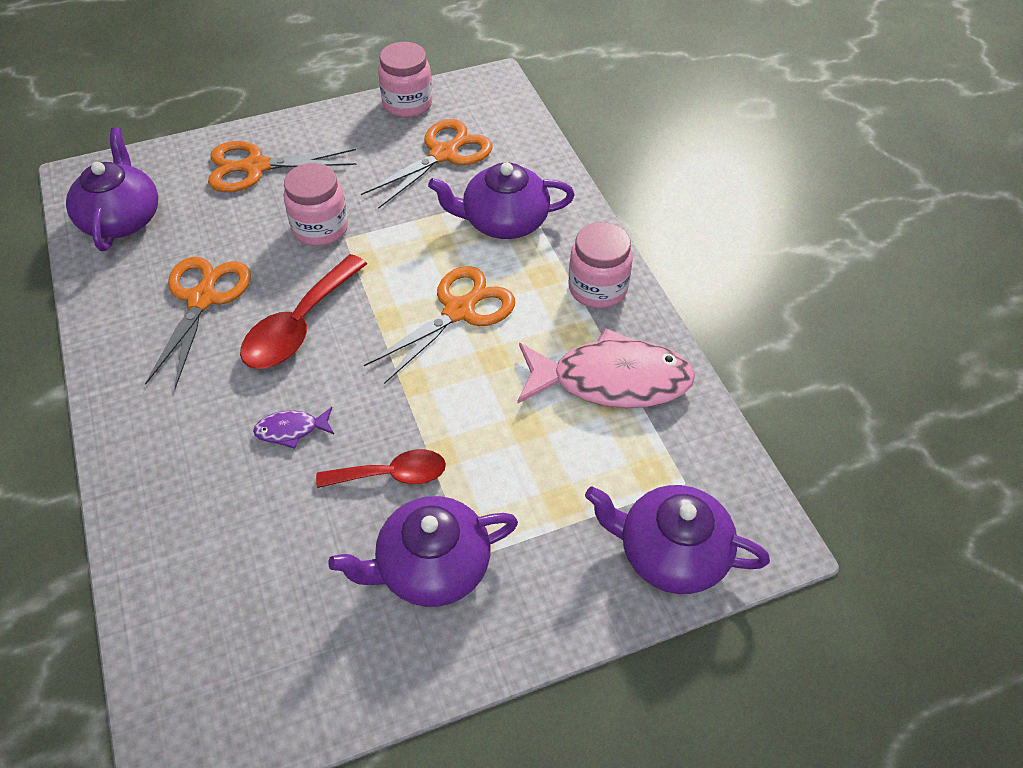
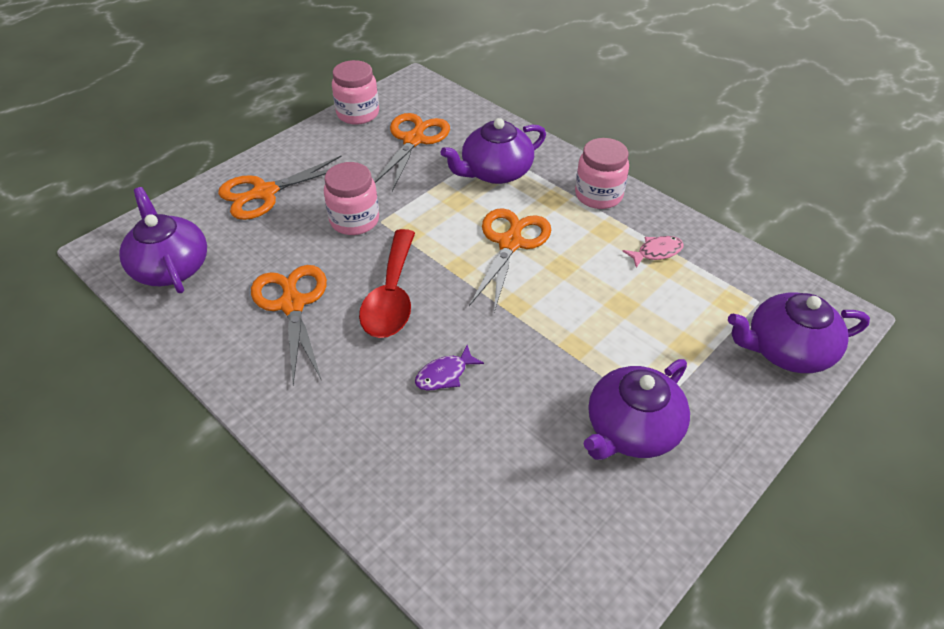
camera: 25 degrees left, 5 degrees down
(392, 475) = (550, 376): red spoon -> none
(611, 380) = (656, 252): pink fish -> pink fish, size x0.43

